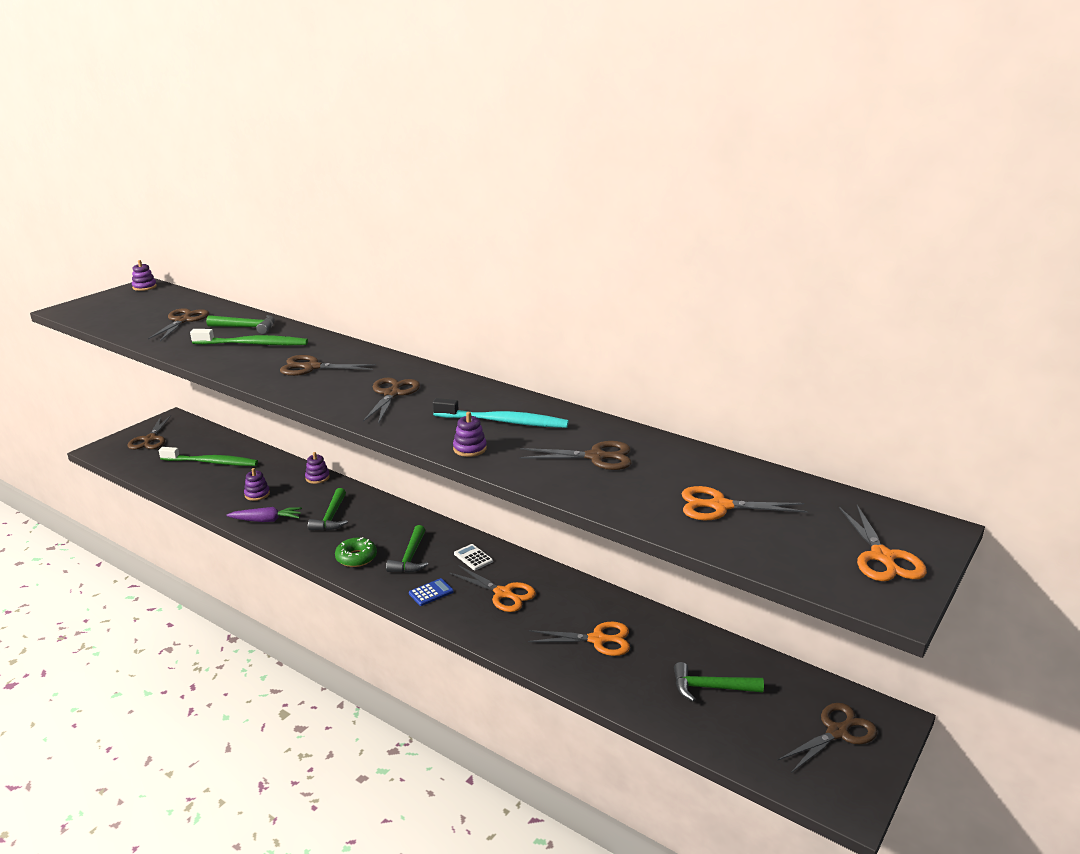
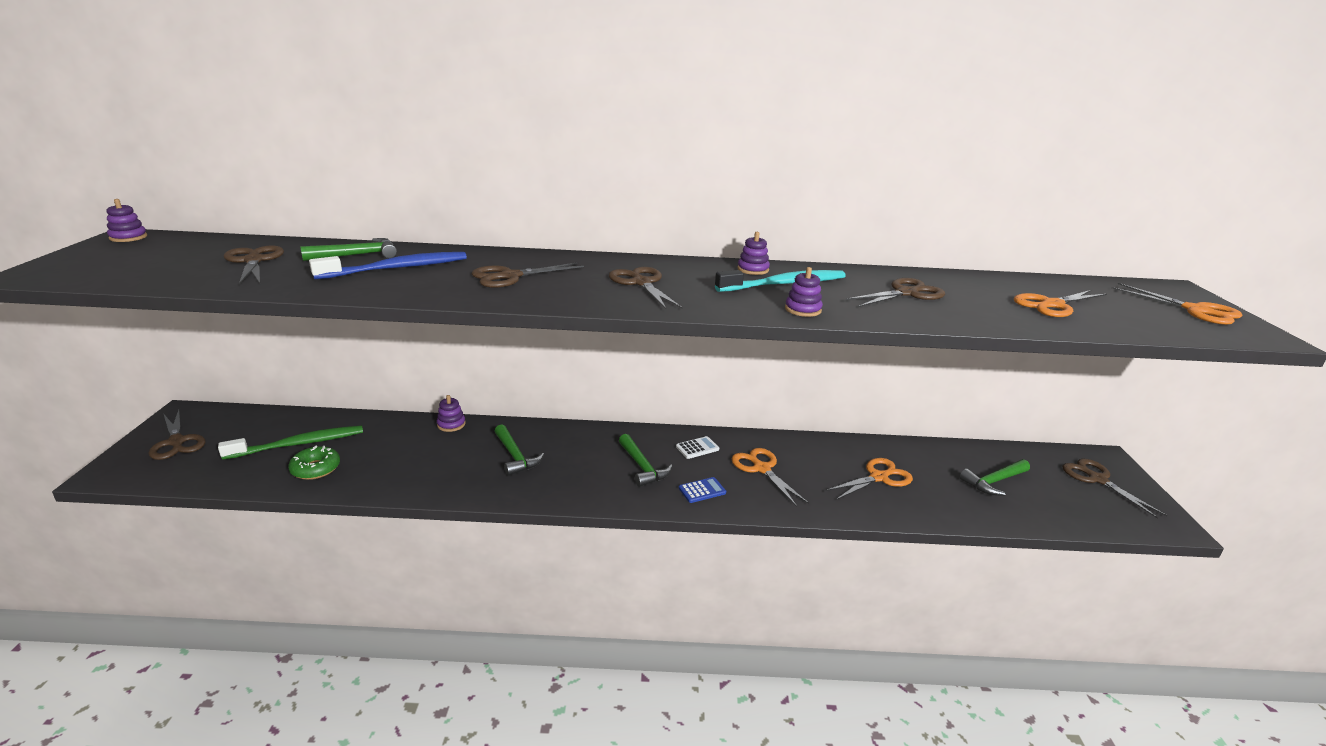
camera: 35 degrees left, 0 degrees up
(253, 344) = (397, 268): green toothbrush -> blue toothbrush
(257, 494) = (400, 460): purple stacking toy -> purple stacking toy (753, 269)
(266, 520) = (445, 482): purple carrot -> none
(356, 557) = (591, 485): green donut -> green donut (316, 469)
(431, 592) = (702, 490): blue calculator -> blue calculator turned 45 degrees clockwise
(473, 557) = (697, 448): white calculator -> white calculator turned 135 degrees clockwise
(503, 593) = (761, 469): orange scissors -> orange scissors turned 120 degrees counterclockwise
(837, 732) = (1097, 479): brown scissors -> brown scissors turned 45 degrees counterclockwise

